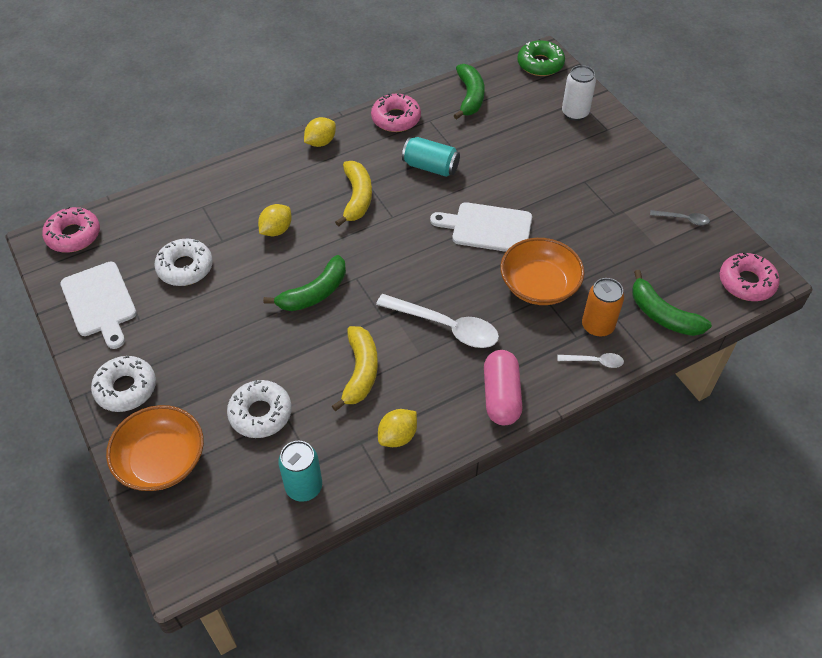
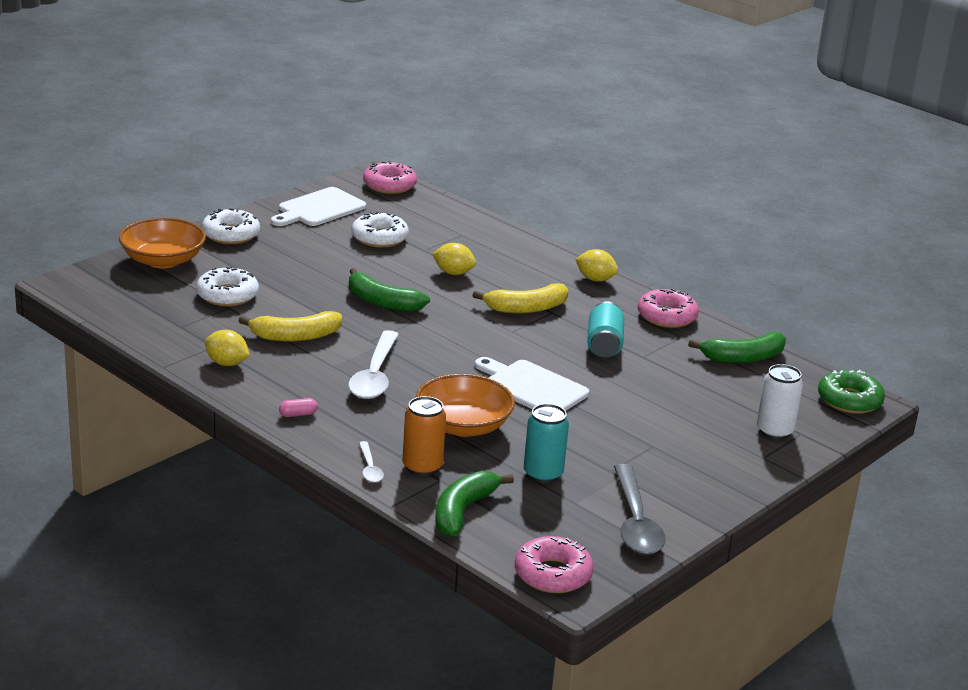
camera: 70 degrees right, 25 degrees down
(304, 487) = (156, 325): turquoise can -> turquoise can (543, 474)
(487, 227) = (532, 387): white cutting board -> white cutting board turned 45 degrees counterclockwise
(501, 396) = (298, 414): pink capsule -> pink capsule, size x0.43
(683, 219) = (635, 521): grey spoon -> grey spoon, size x2.04

